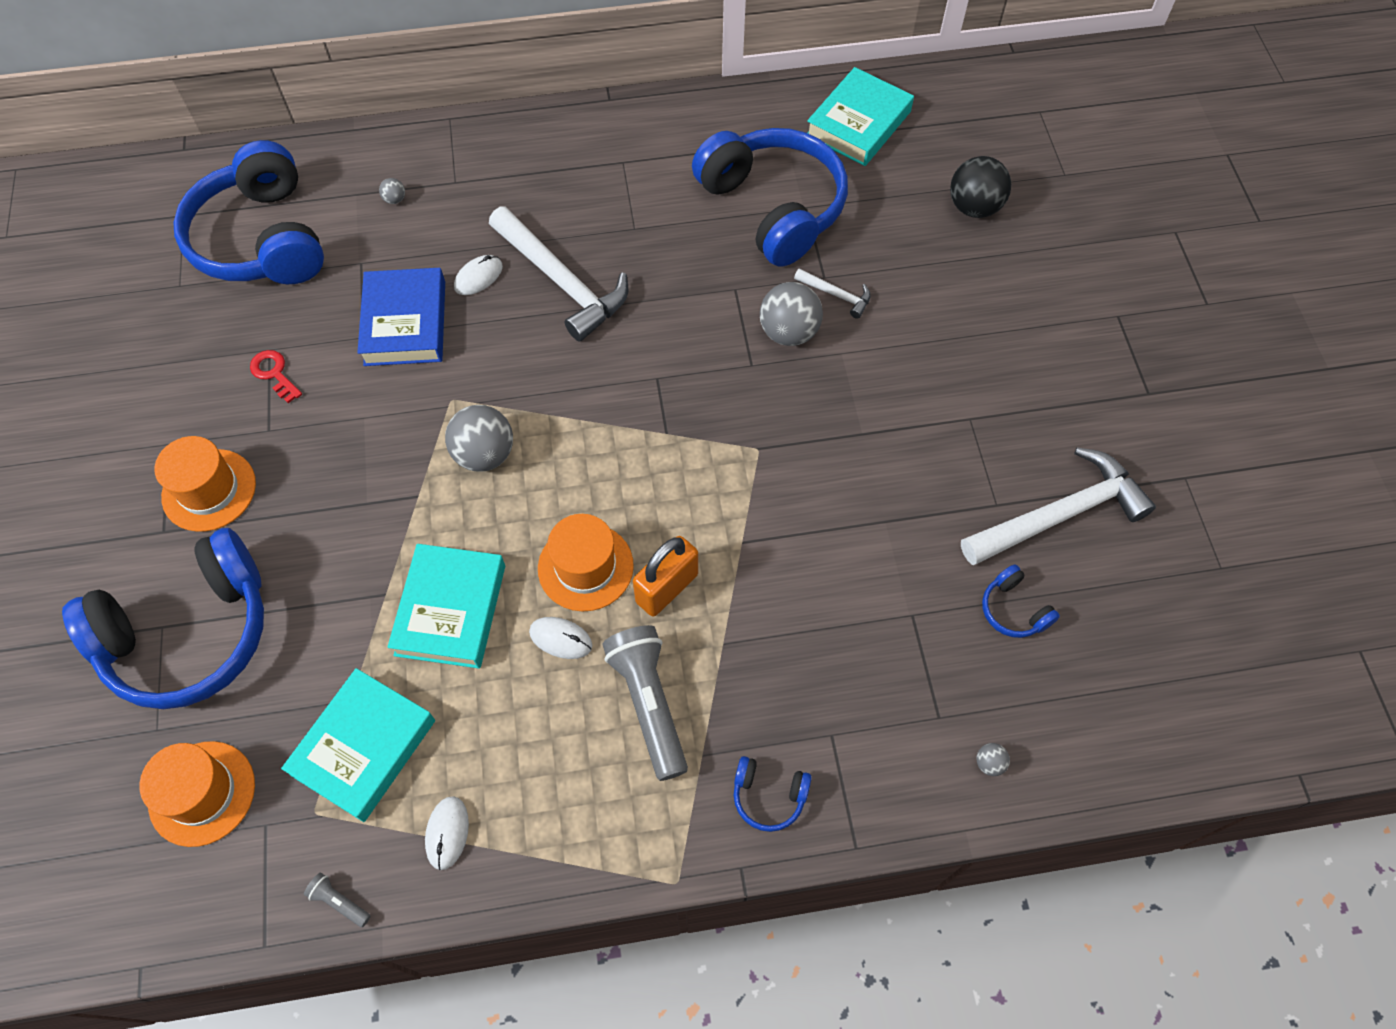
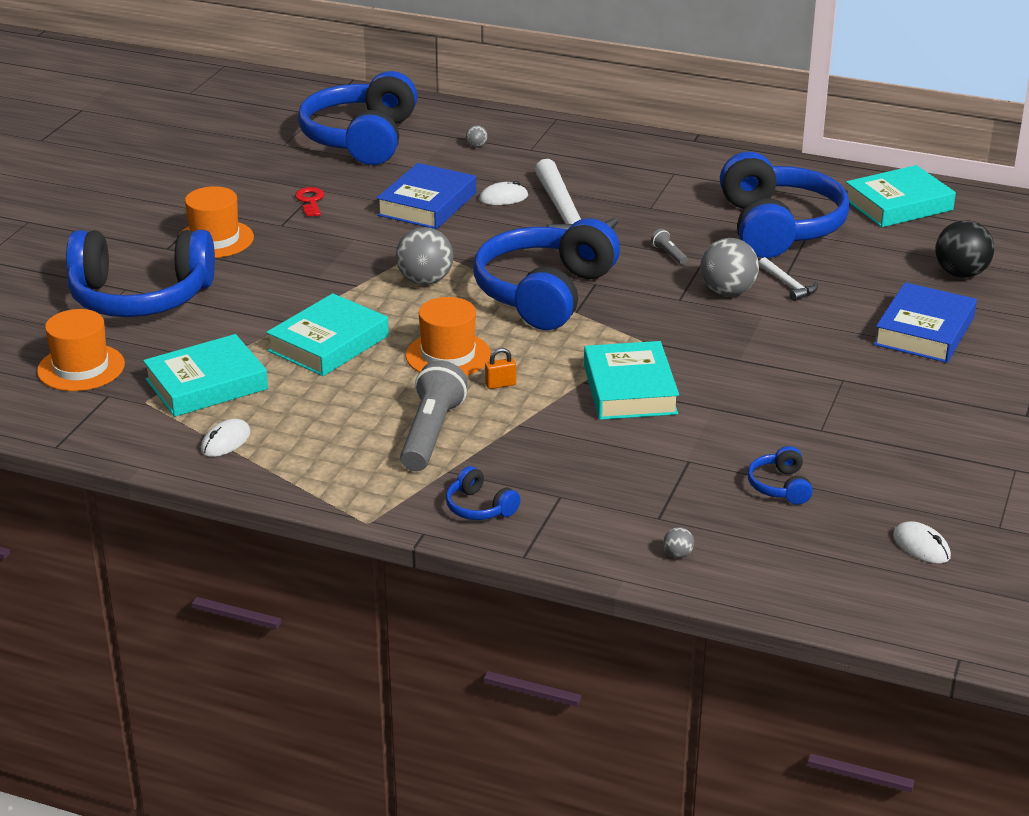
camera: 30 degrees right, 30 degrees down
(339, 902) = (123, 445): grey flashlight -> grey flashlight (669, 254)
(561, 638) = (395, 382): white mouse -> white mouse (921, 546)
(618, 418) = (544, 293): none -> blue headphones
(667, 588) = (500, 384): orange padlock -> orange padlock, size x0.49
(793, 532) = (630, 389): none -> turquoise book
(994, 310) = (924, 331): none -> blue book
(1059, 514) = (873, 452): white hammer -> none

